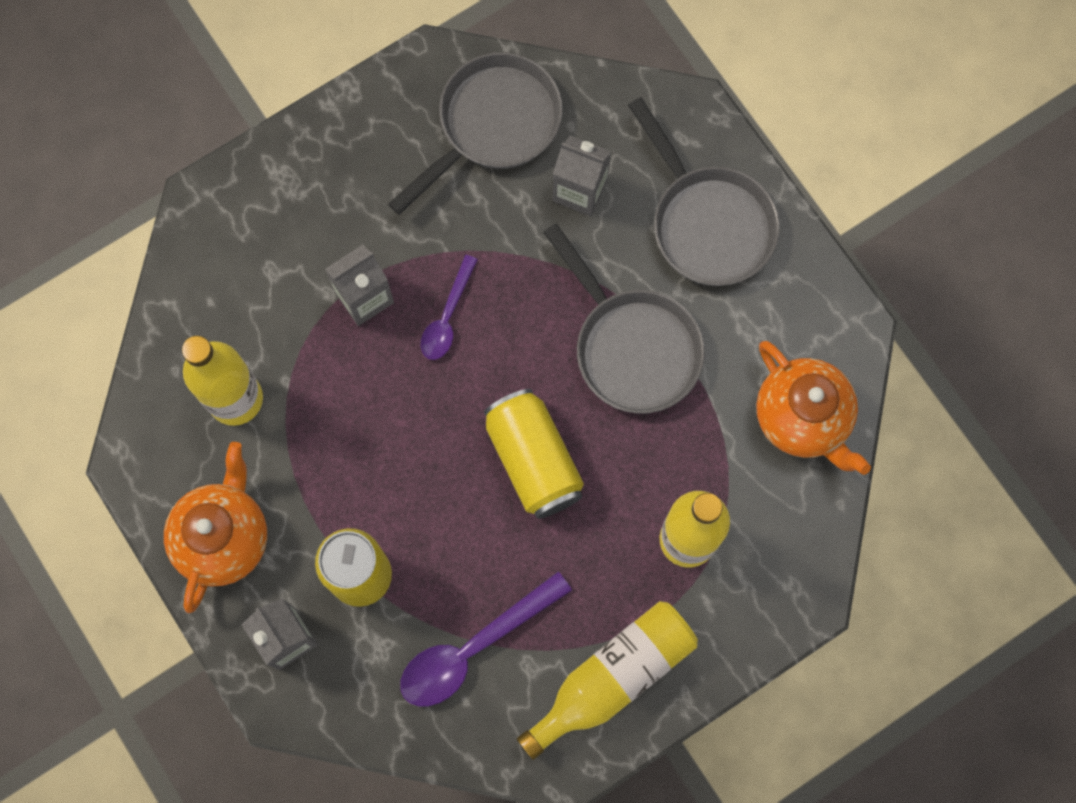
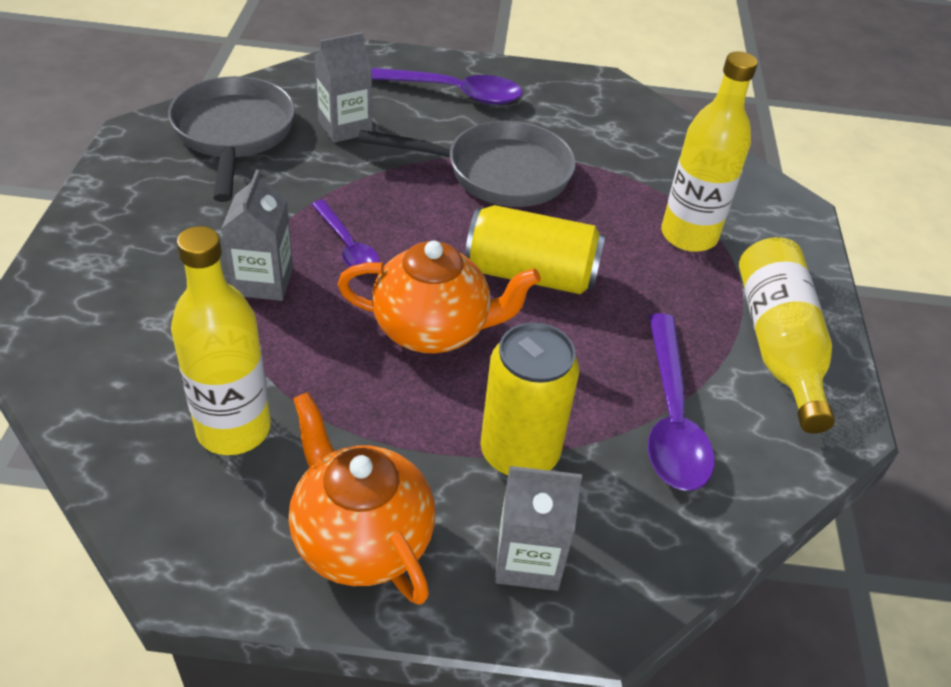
camera: 55 degrees left, 30 degrees down
(707, 222) = (450, 92): grey pan -> purple spoon
(803, 418) = (647, 134): orange teapot -> orange teapot (433, 329)

